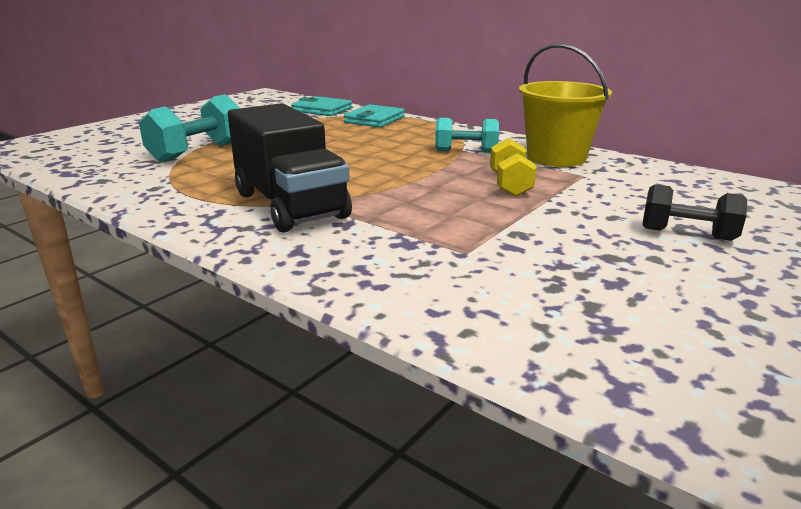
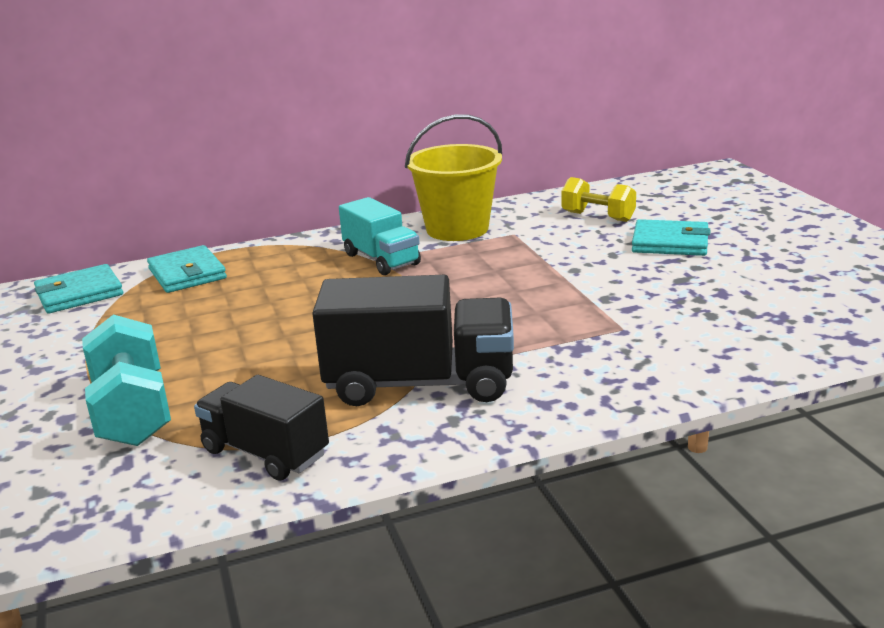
camera: 55 degrees left, 0 degrees up
(168, 189) = (265, 453): none -> black truck
(466, 151) = (381, 259): turquoise dumbbell -> turquoise truck
(510, 185) = (499, 268): yellow dumbbell -> yellow dumbbell (598, 217)
(687, 234) = (670, 242): black dumbbell -> turquoise wallet

